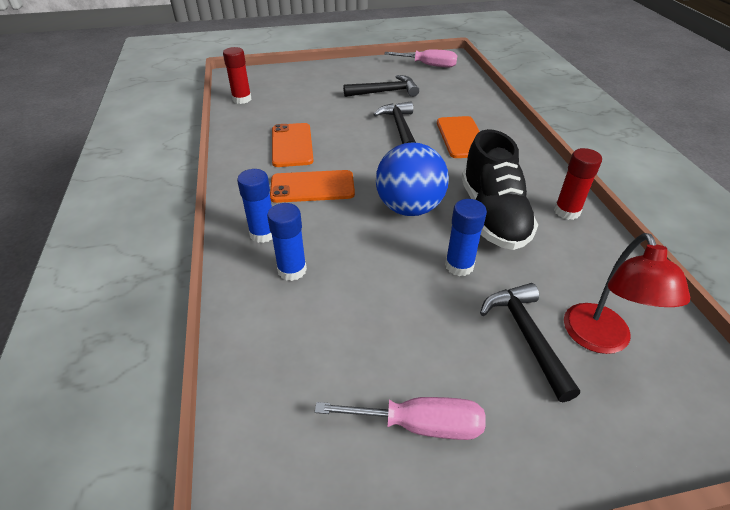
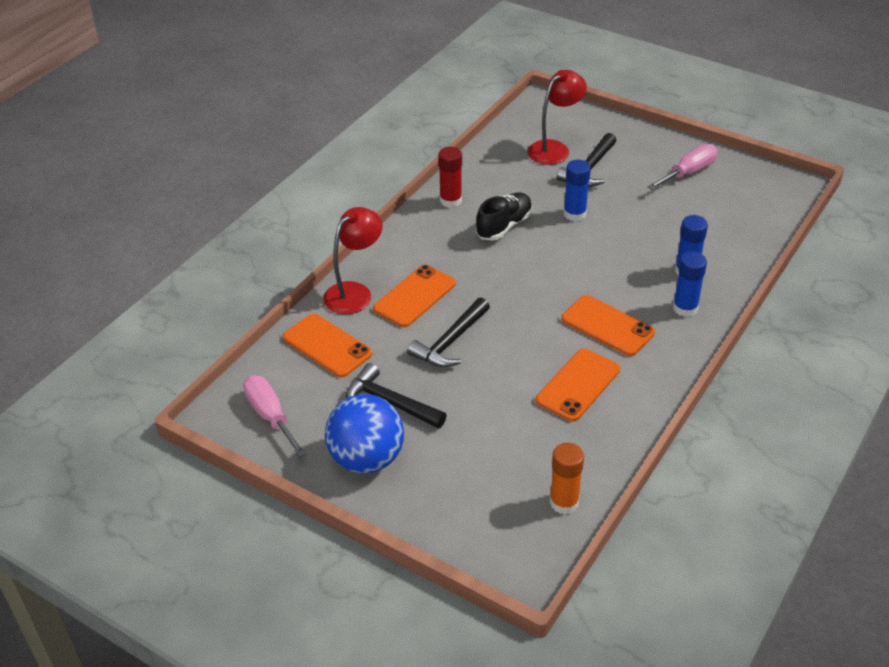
camera: 135 degrees left, 0 degrees up
(242, 99) = (564, 502): red glue stick -> orange glue stick
(409, 208) = (553, 264): blue ball -> blue ball (367, 459)
(419, 425) = (688, 172): pink screwdriver -> pink screwdriver turned 90 degrees clockwise
(458, 95) = (327, 346): none -> orange phone
(493, 216) = (504, 226): black shoe -> black shoe, size x0.66
(496, 121) = (355, 292): none -> red lamp

